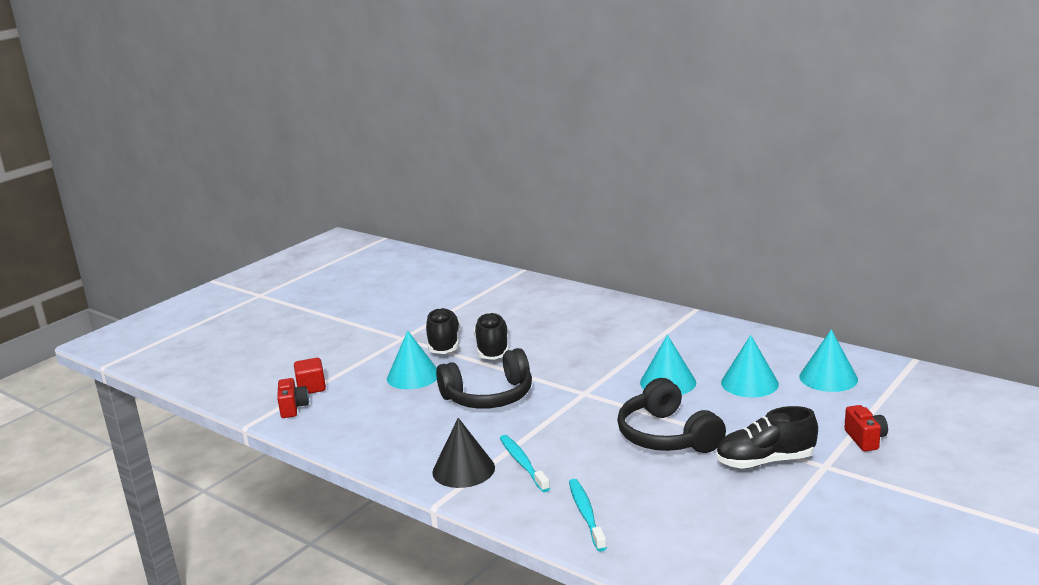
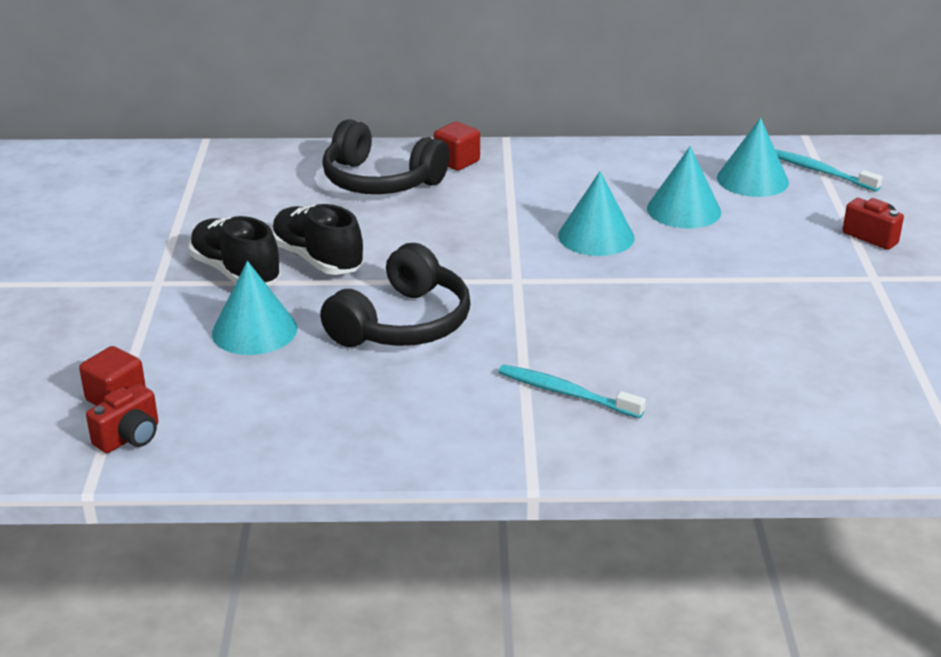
camera: 40 degrees left, 10 degrees up
(293, 408) = (129, 437): red camera -> red camera turned 90 degrees clockwise
(463, 469) = (504, 429): black cone -> none
(586, 514) = (721, 424): turquoise toothbrush -> turquoise toothbrush (820, 171)
(644, 316) = (457, 161): none -> red cube
(667, 436) = (681, 300): black headphones -> black headphones (380, 181)
(765, 461) = (815, 293): black shoe -> none

